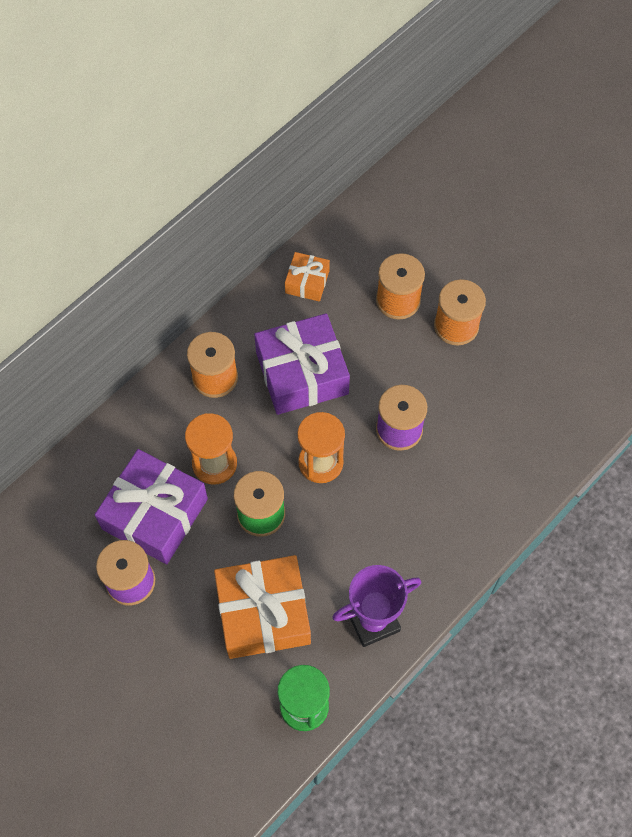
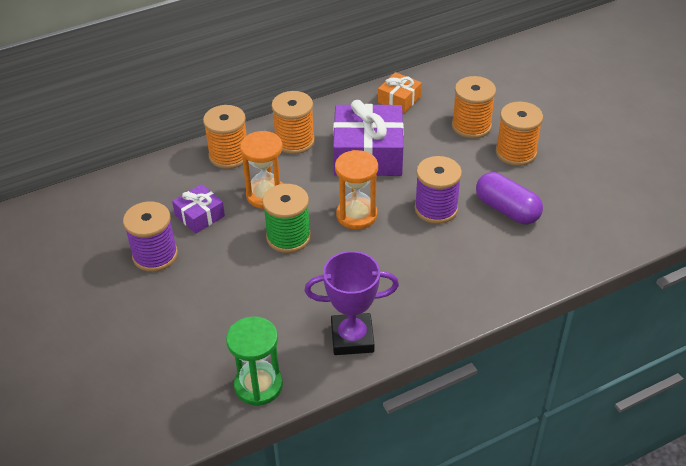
camera: 20 degrees right, 20 degrees down
(151, 419) = (229, 155): none -> orange spool
(155, 514) = (199, 215): purple gift -> purple gift, size x0.51
(263, 613) = (256, 306): orange gift -> none
(470, 409) = (507, 209): none -> purple capsule

